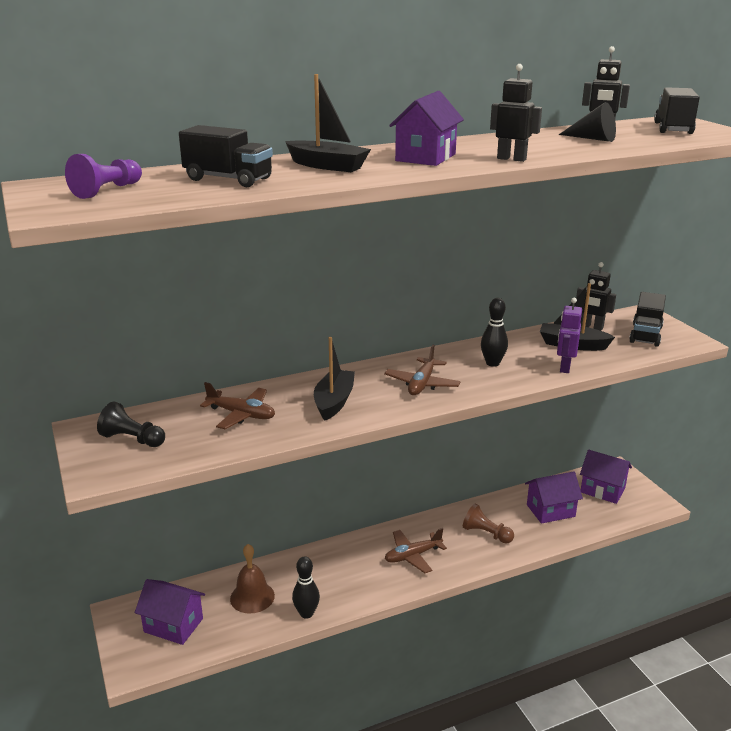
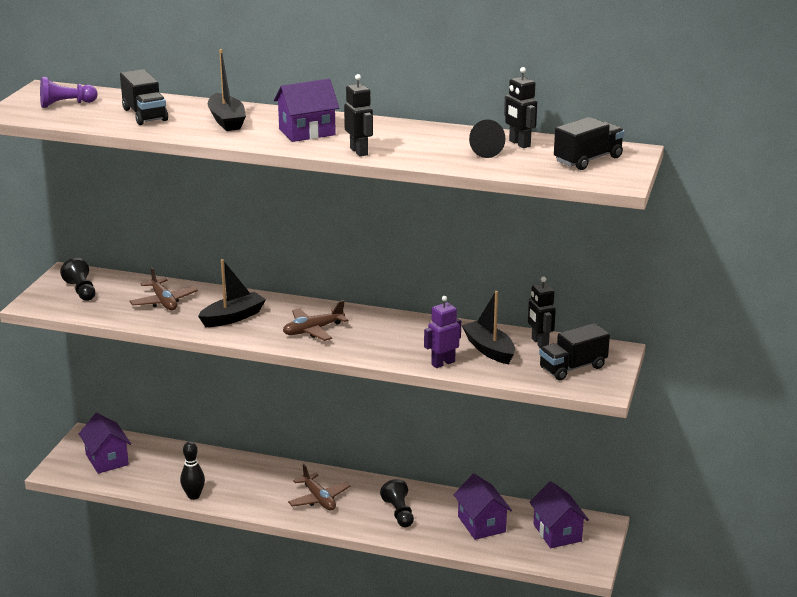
camera: 40 degrees right, 0 degrees up
(252, 597) = (174, 468): brown bell -> none
(413, 556) = (319, 499): brown plane -> brown plane turned 135 degrees counterclockwise
(486, 534) = (399, 513): brown pawn -> black pawn
(492, 363) = (394, 337): black bowling pin -> none
(550, 510) = (481, 524): purple house -> purple house turned 45 degrees clockwise

